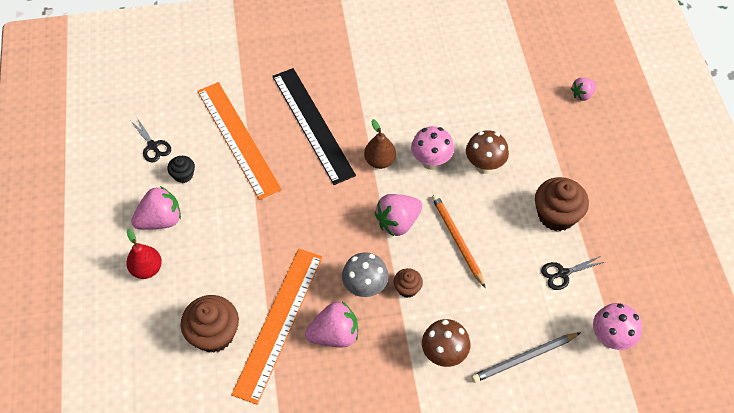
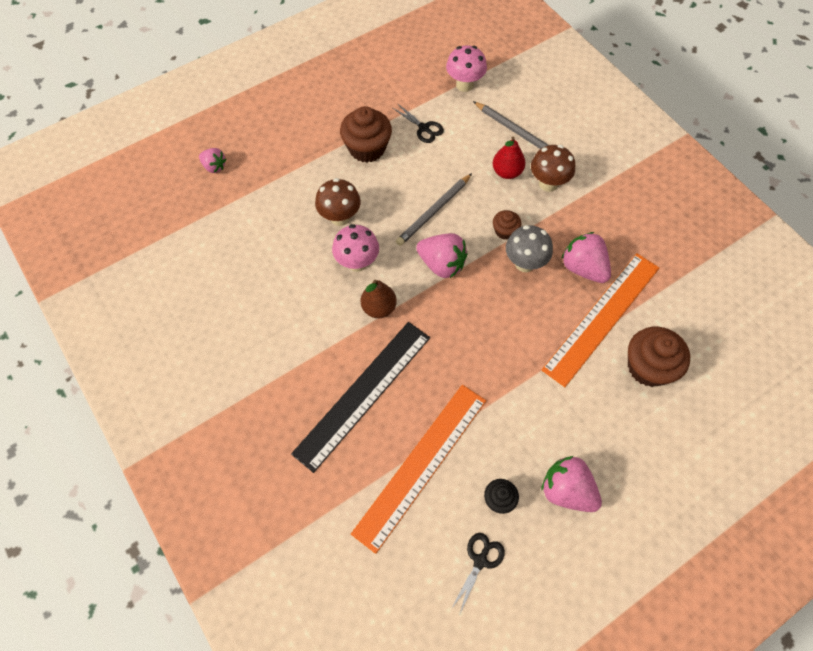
camera: 115 degrees left, 5 degrees up
(147, 269) = (627, 470): red pear -> red pear (507, 172)
(278, 323) = (602, 317): orange ruler -> orange ruler turned 45 degrees counterclockwise
(457, 240) = (434, 211): orange pencil -> grey pencil

